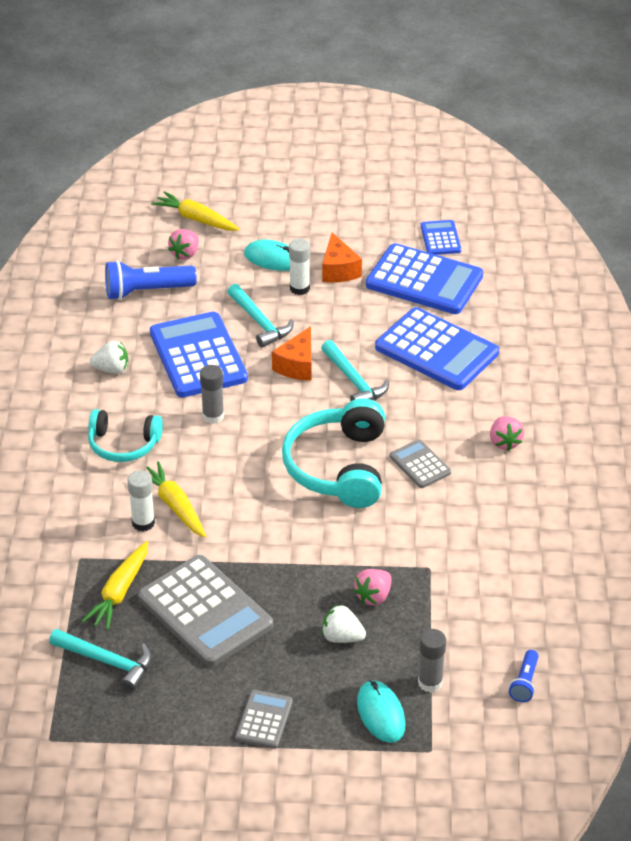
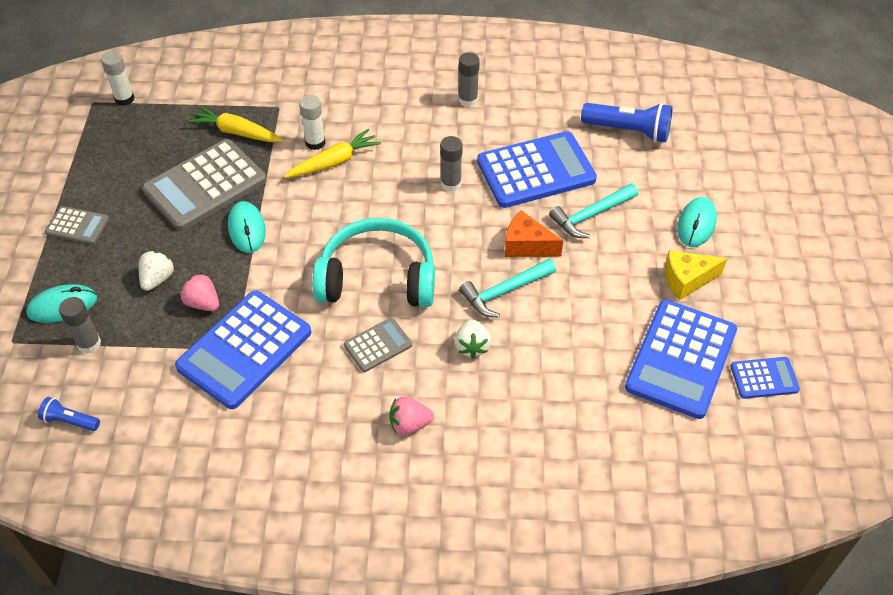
camera: 90 degrees right, 10 degrees up
(87, 403) = (468, 100): none -> grey glue stick
(107, 662) = (162, 129): turquoise hammer -> none
(112, 369) = (513, 113): white strawberry -> white strawberry (472, 346)
(123, 444) = (413, 125): turquoise headphones -> none
(147, 291) = (628, 131): blue flashlight -> blue flashlight turned 120 degrees clockwise
(185, 254) = (692, 156): pink strawberry -> none
(196, 219) = (751, 162): yellow carrot -> none
(272, 570) = (247, 229): none -> turquoise mouse
(299, 288) = (650, 247): white glue stick -> white glue stick (124, 99)
(338, 270) = (686, 280): orange cheese -> yellow cheese
(436, 350) = (559, 366): blue calculator -> blue calculator (245, 350)

